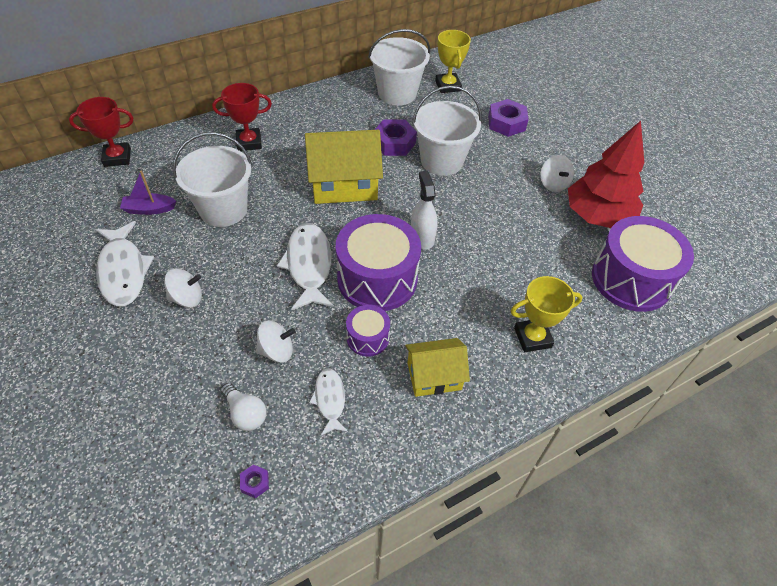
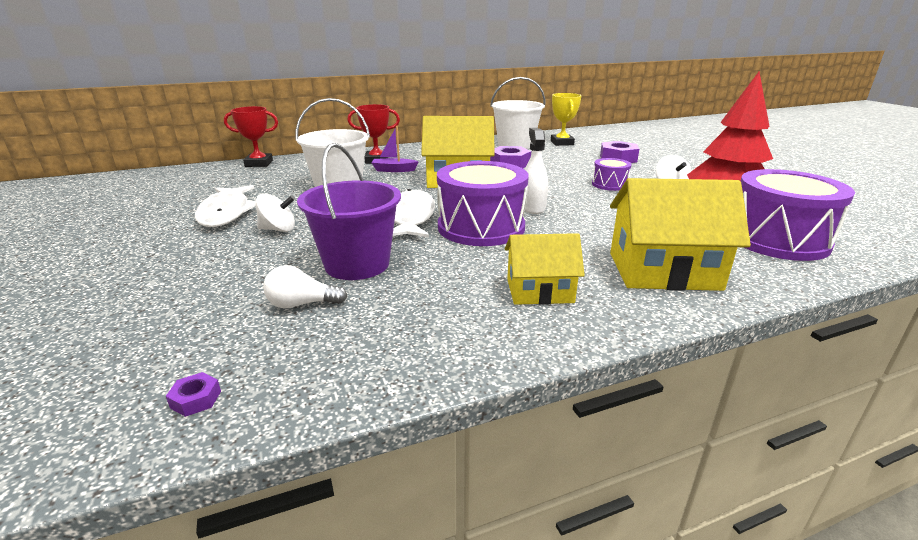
camera: 10 degrees right, 25 degrees down
(149, 209) = (271, 185): purple boat -> purple boat (394, 170)
(245, 413) = (301, 304): white light bulb -> white light bulb turned 120 degrees clockwise
(255, 483) = (286, 360): purple nut -> purple nut (196, 399)
(277, 351) = (357, 264): white spinning top -> purple bucket
(330, 400) = (407, 300): white fish -> none
(368, 338) = (463, 261): purple drum -> purple drum (609, 184)
(442, 161) = (555, 172): white bucket -> none
(532, 337) = (663, 271): yellow trophy -> yellow house

